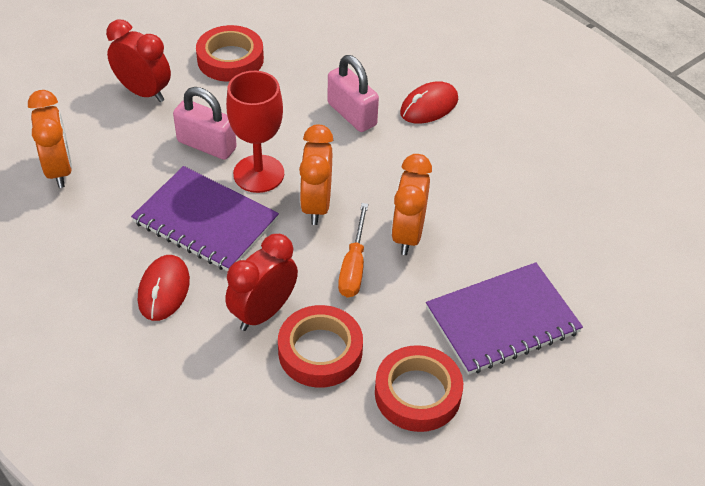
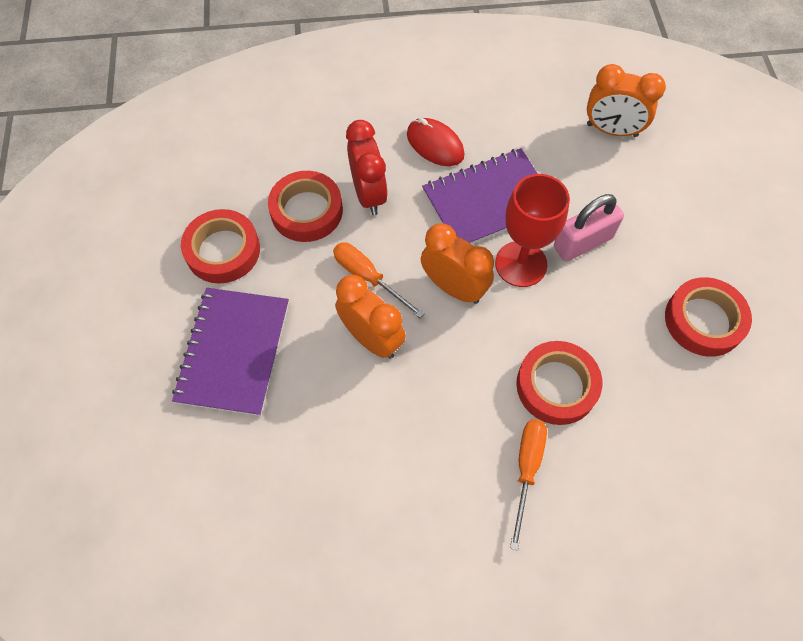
camera: 125 degrees right, 15 degrees up
(144, 92) = (686, 226): red clock -> none
(352, 114) = (556, 386): pink padlock -> red tape
(429, 106) = (526, 470): red mouse -> orange screwdriver

